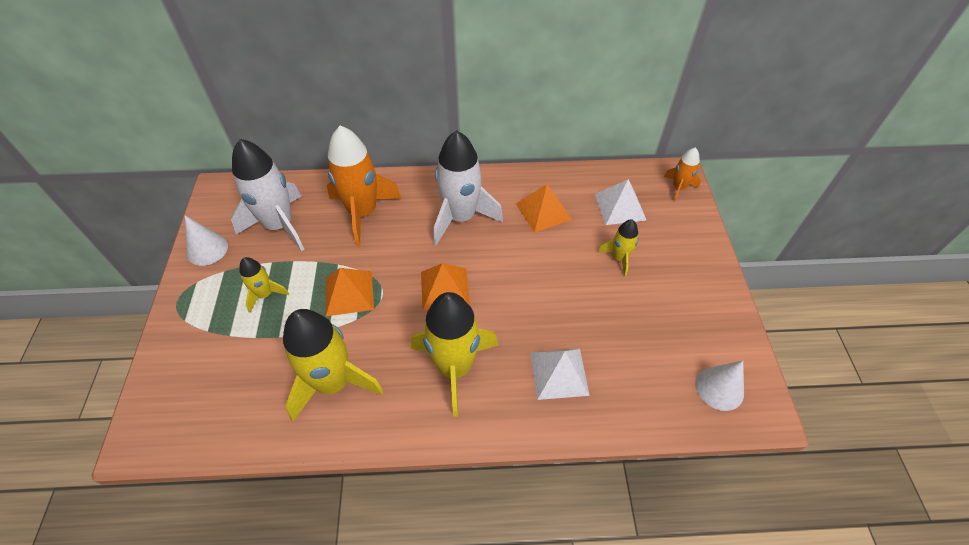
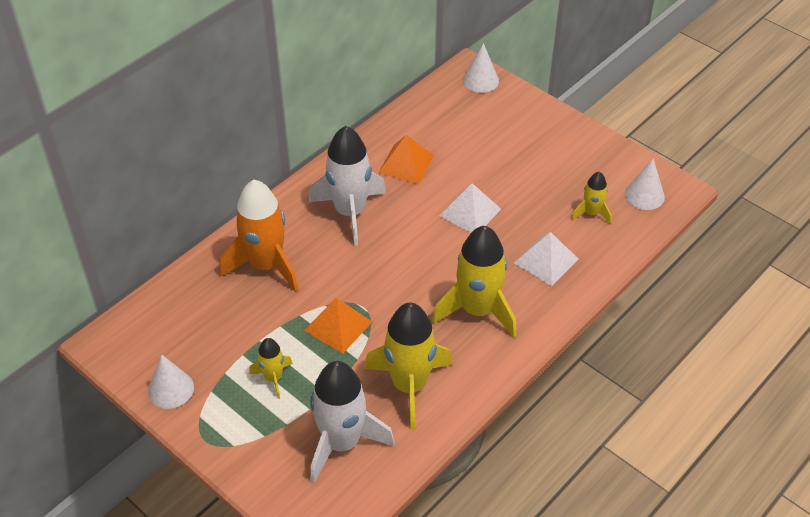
camera: 45 degrees left, 5 degrees down
(280, 225) = (208, 326): white rocket -> white rocket (342, 442)
(444, 288) = (404, 269): orange pyramid -> none
(619, 258) = (497, 159): yellow rocket -> yellow rocket (591, 213)
(620, 207) = (456, 122): white pyramid -> white pyramid (470, 212)
(678, 188) = (480, 80): orange rocket -> white cone

